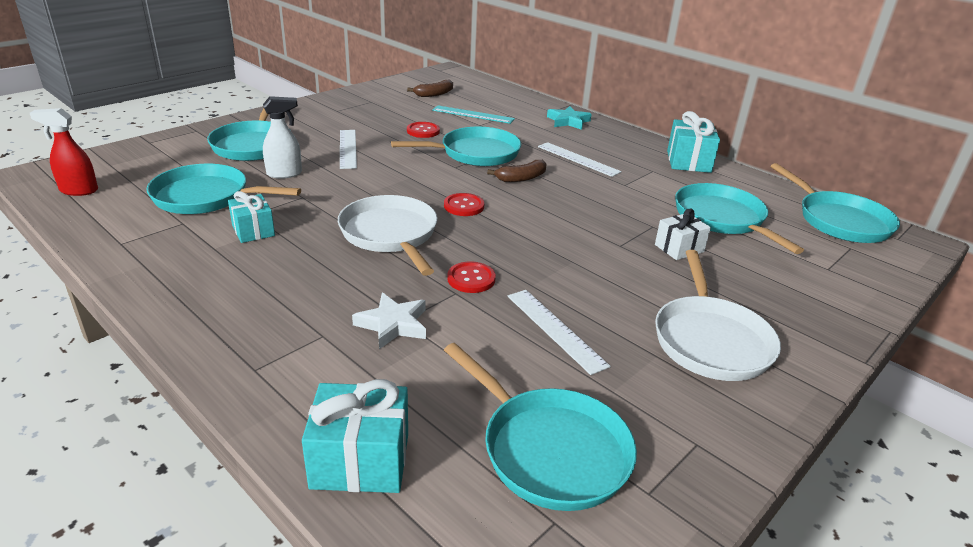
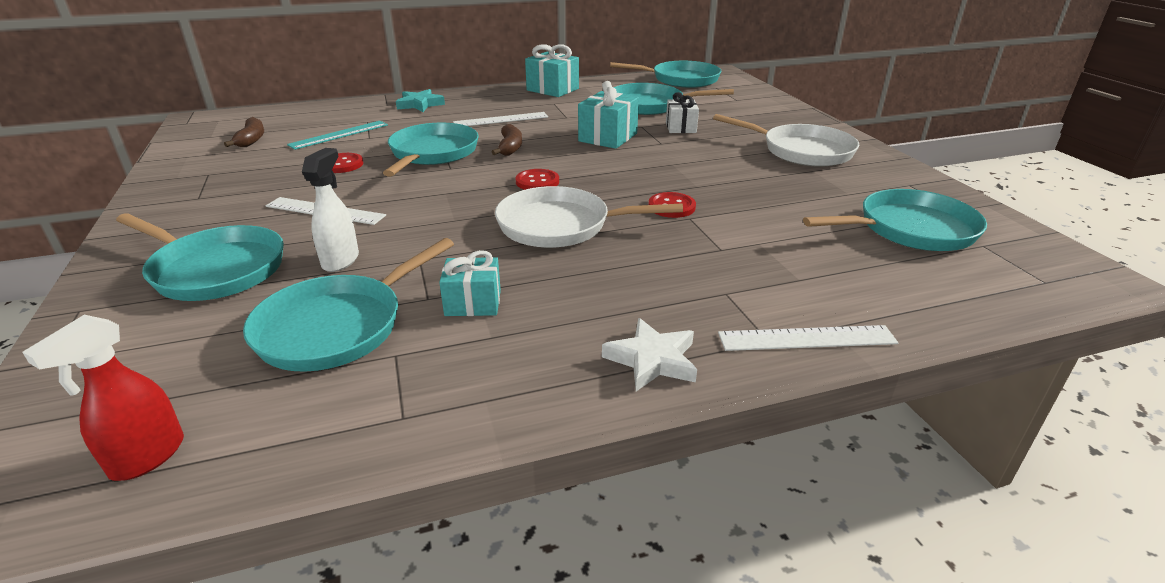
camera: 60 degrees left, 0 degrees up
(360, 460) = (915, 305): turquoise gift -> turquoise gift (608, 137)
(393, 324) = (725, 255): white star -> white star (652, 360)
(555, 329) = (766, 193): white ruler -> white ruler (806, 338)

